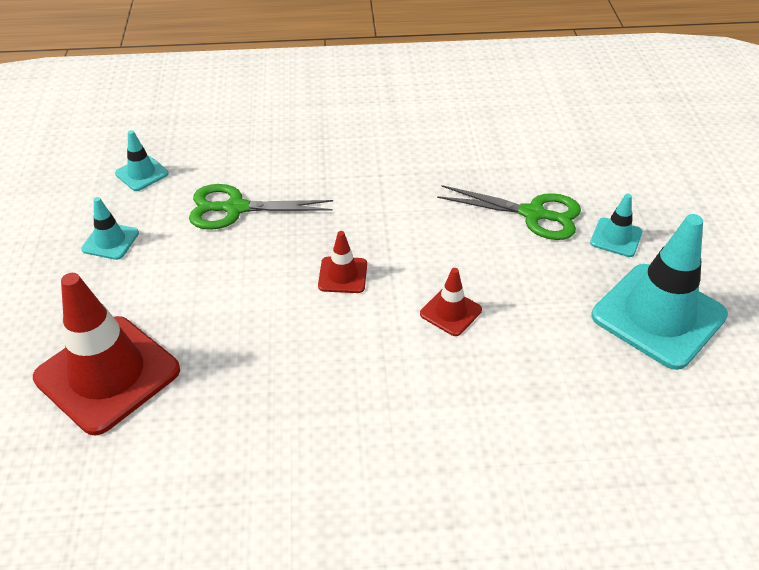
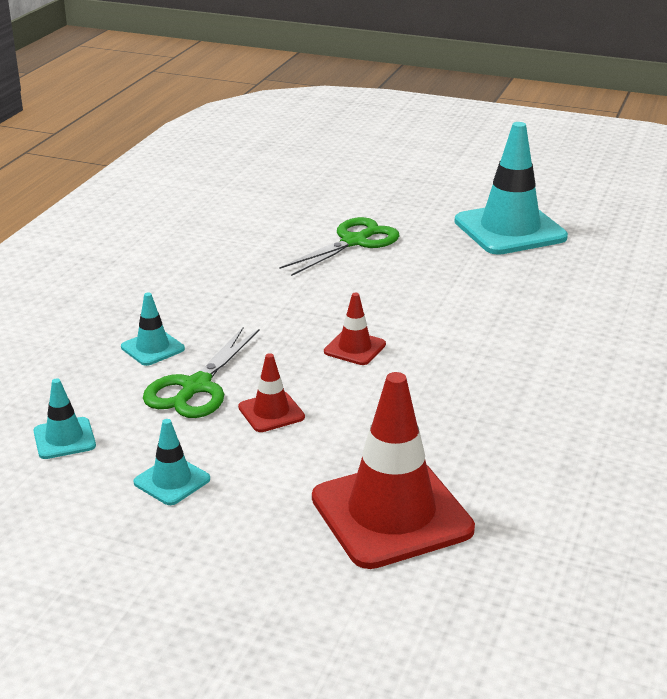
camera: 65 degrees left, 15 degrees down
(450, 312) = (443, 308): red traffic cone -> red traffic cone (271, 412)
(616, 237) = (413, 218): turquoise traffic cone -> turquoise traffic cone (152, 348)

